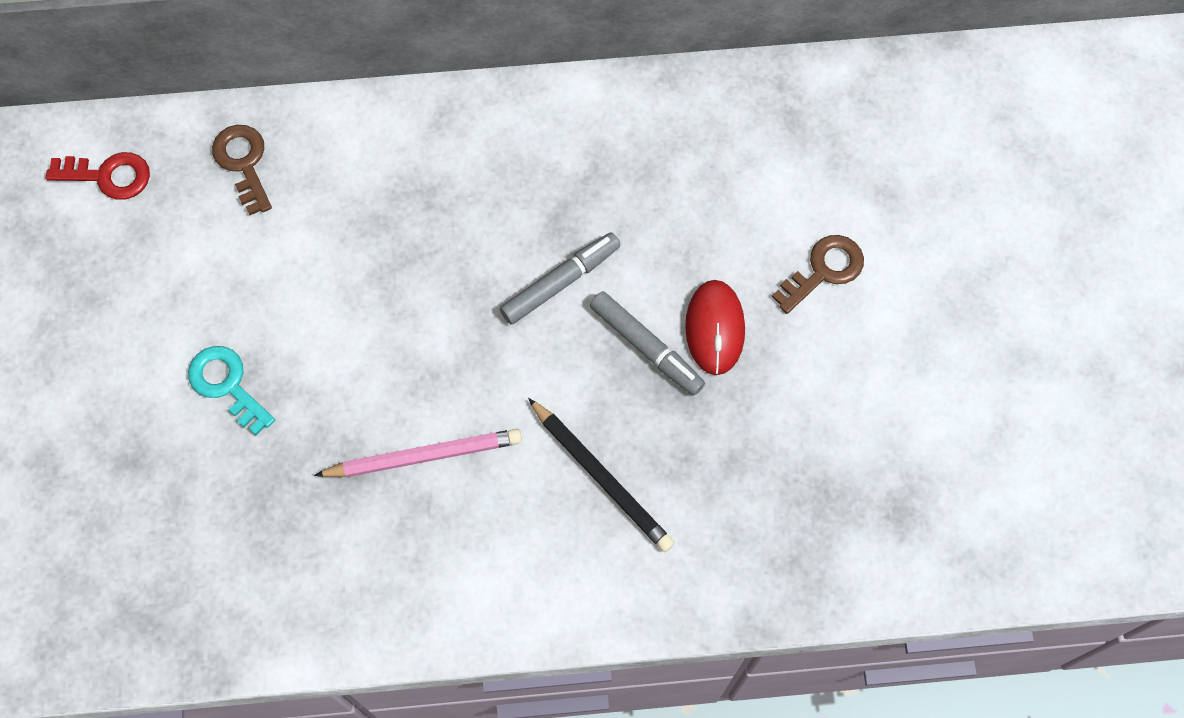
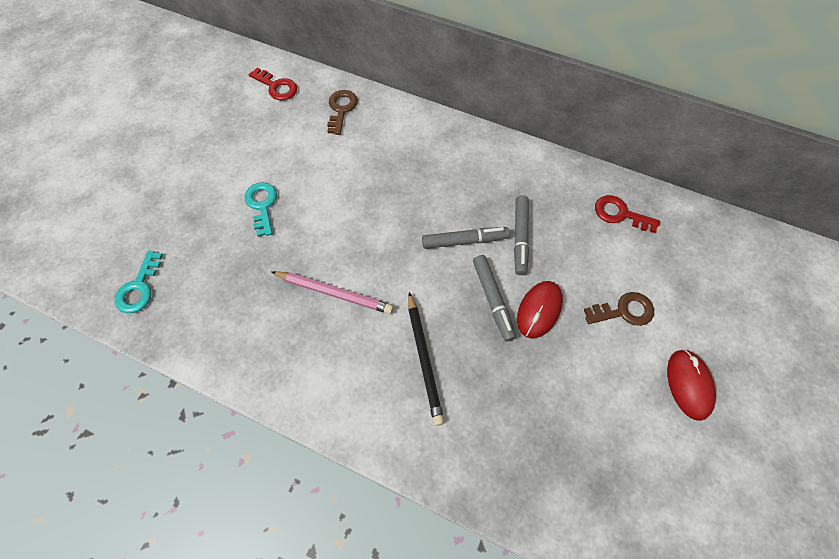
camera: 30 degrees right, 5 degrees down
(132, 604) = (139, 288): none -> turquoise key
(635, 236) = (520, 238): none -> grey marker
(753, 128) = (620, 214): none -> red key
(945, 326) = (688, 384): none -> red mouse

